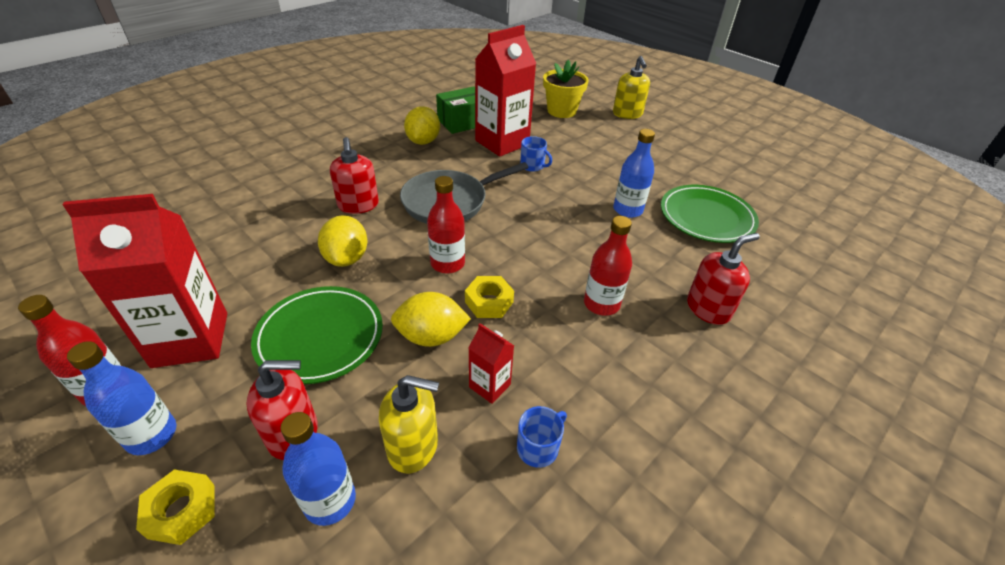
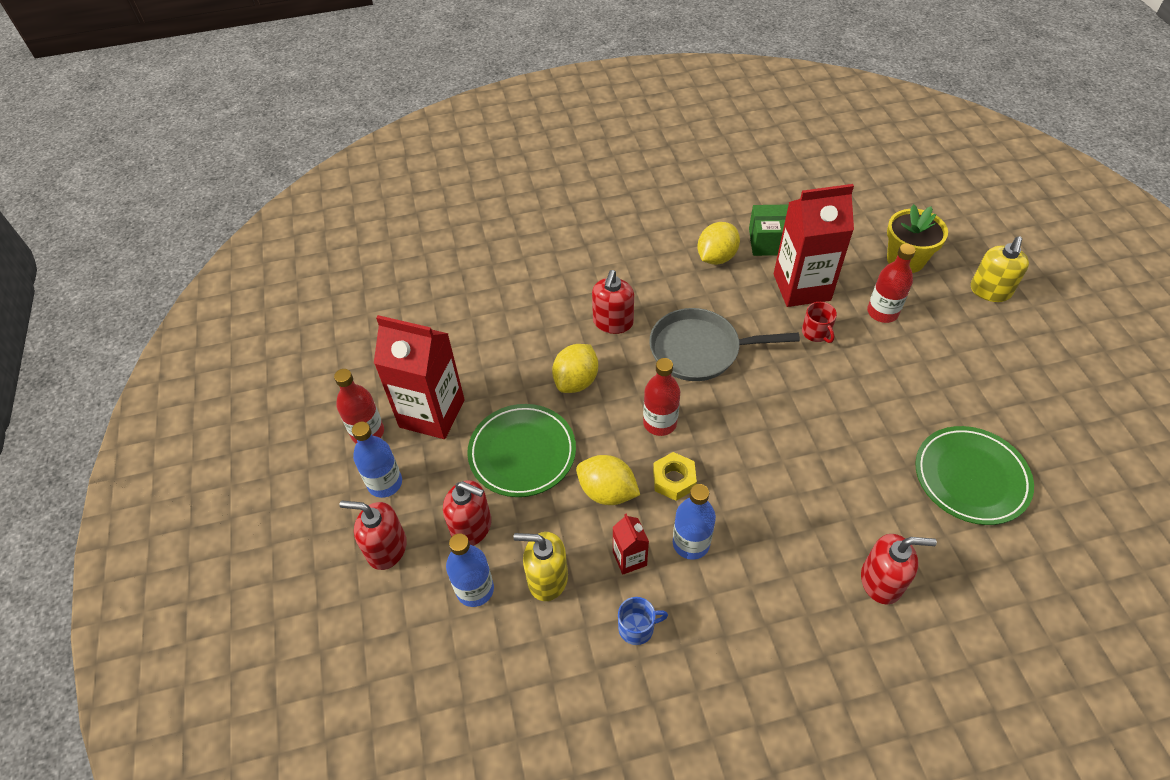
camera: 35 degrees right, 10 degrees up
(182, 511) = (386, 548): yellow nut -> red soap dispenser
(413, 446) = (547, 579): yellow soap dispenser -> yellow soap dispenser turned 150 degrees clockwise
(533, 166) = (816, 333): blue mug -> red mug
(601, 304) = (776, 528): red bottle -> red bottle (882, 312)
(627, 210) = (884, 432): blue bottle -> blue bottle (691, 543)

